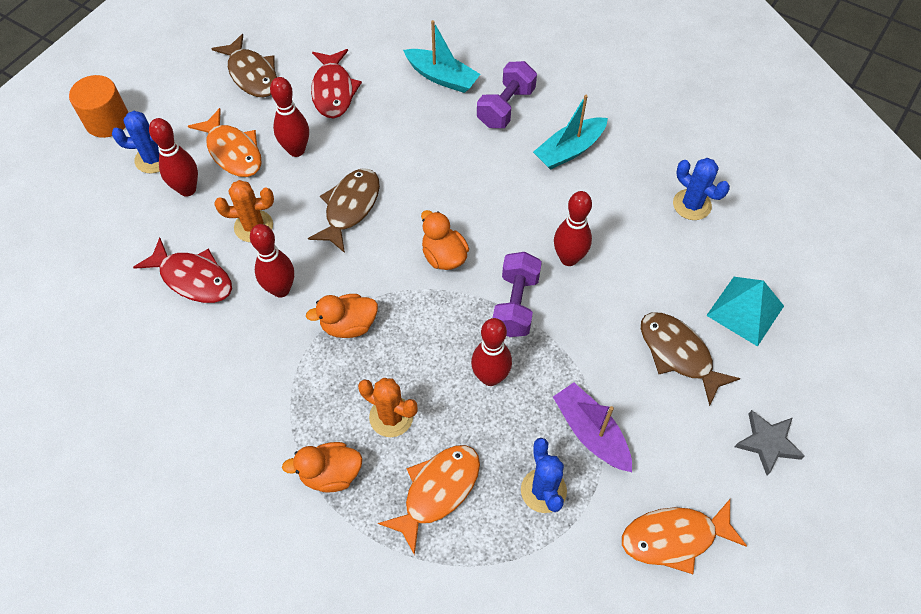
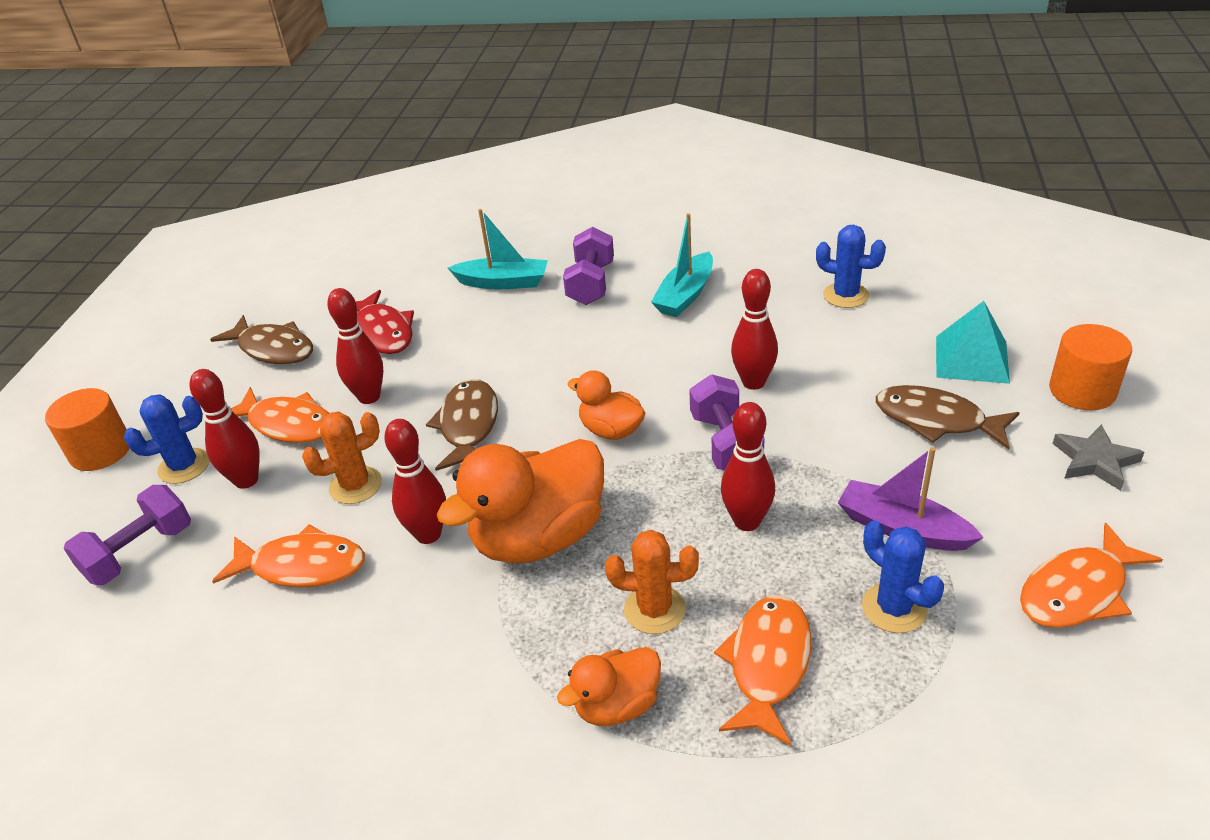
camera: 20 degrees left, 20 degrees down
(101, 220) = (140, 552): none -> purple dumbbell
(193, 278) = (302, 566): red fish -> orange fish
(349, 325) = (539, 537): orange duck -> orange duck, size x1.87
(807, 378) = (1082, 390): none -> orange cylinder

